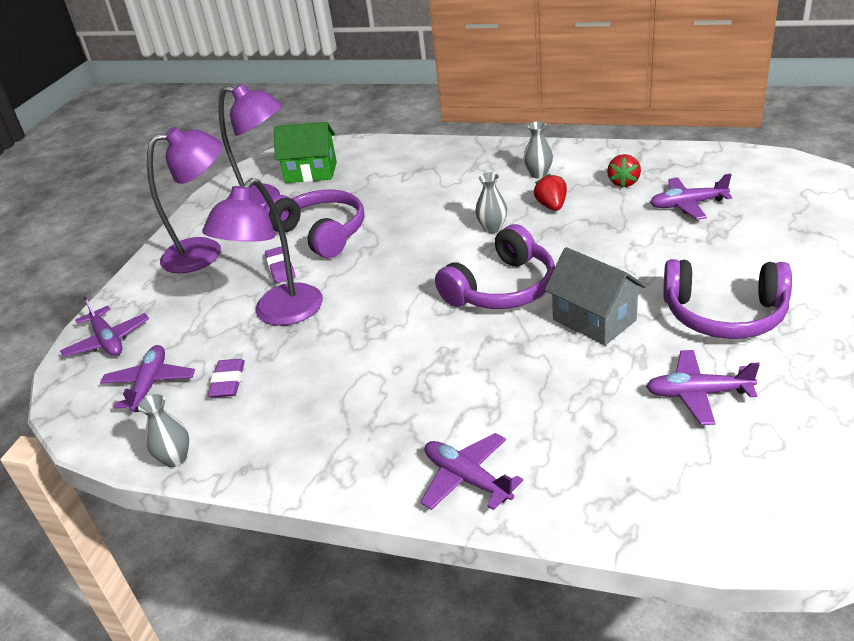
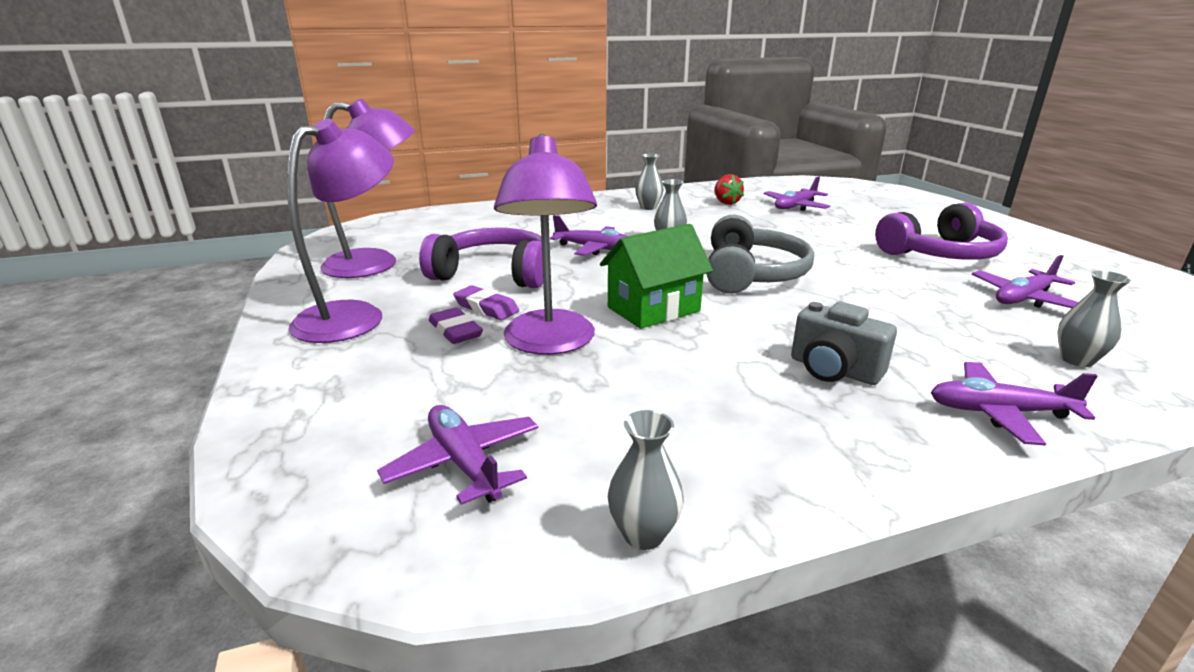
camera: 40 degrees left, 10 degrees down
(108, 340) = (310, 437): purple plane -> purple plane (593, 249)
(228, 381) = (583, 422): purple eraser -> purple eraser (455, 331)
(311, 172) = (406, 236): green house -> green house (653, 309)
(416, 402) = (833, 370): none -> grey camera
(502, 288) = (751, 274): purple headphones -> grey headphones
(551, 206) = (695, 222): red strawberry -> none
(594, 320) = (863, 276): grey house -> none
(613, 467) = (1076, 360): none -> grey vase

